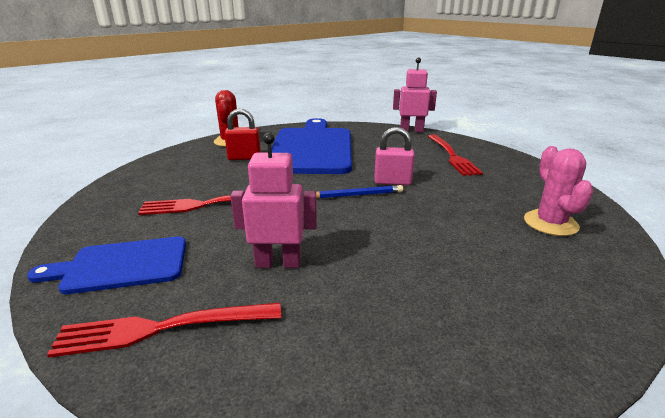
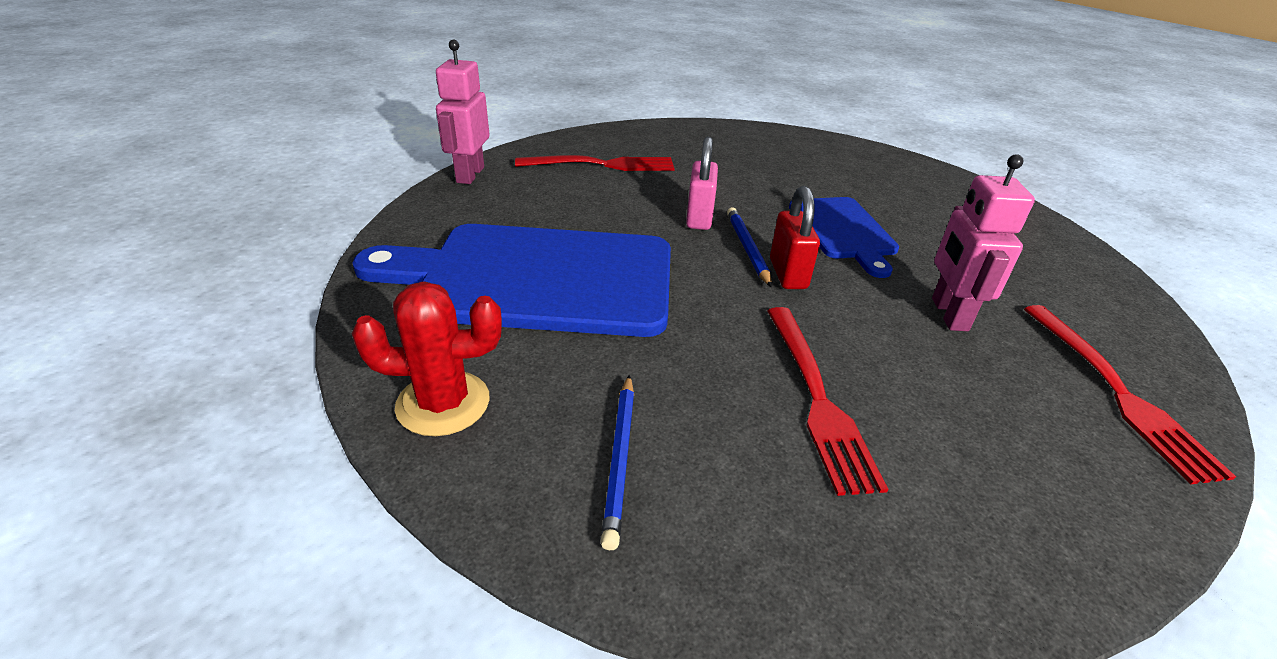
camera: 90 degrees left, 10 degrees up
(121, 265) = (1043, 466): blue cutting board -> blue cutting board (843, 231)
(189, 166) = (620, 459): none -> blue pencil
(244, 158) = (576, 368): red padlock -> red padlock (788, 274)
(550, 223) = (791, 154): pink cactus -> none

